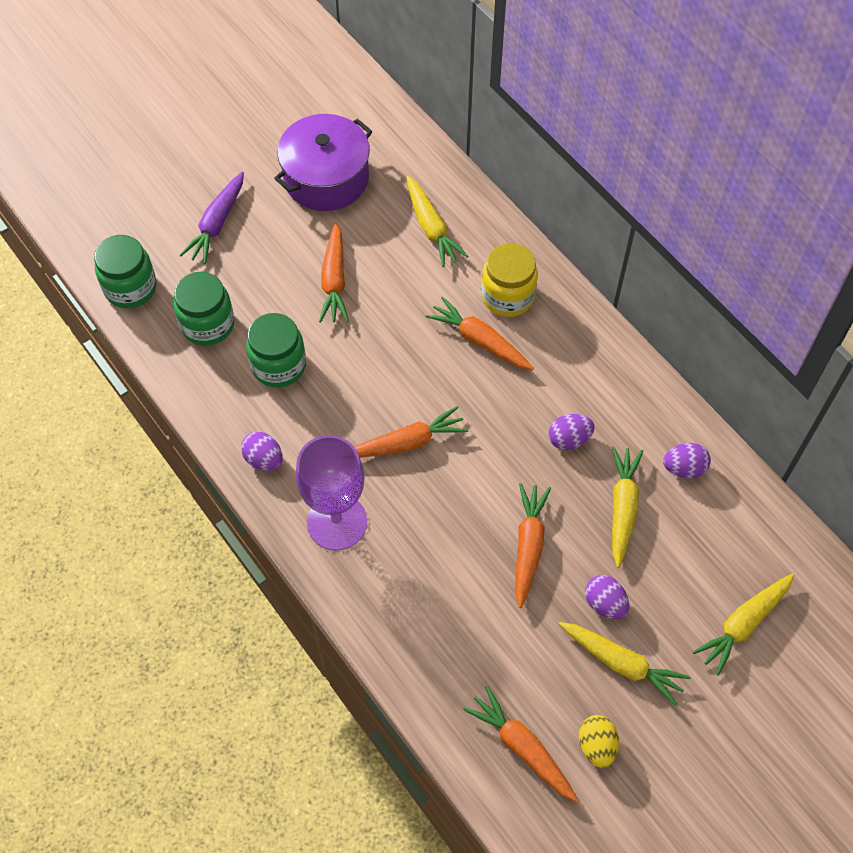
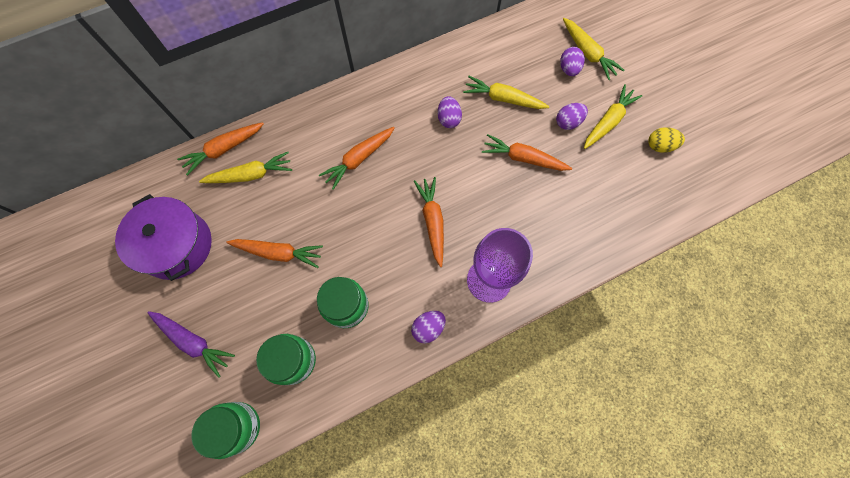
camera: 80 degrees left, 10 degrees up
(507, 296) = (326, 134): yellow jar -> none
(522, 748) = (660, 188): orange carrot -> orange carrot (224, 149)
(684, 468) = (481, 59): purple egg -> purple egg (568, 69)

